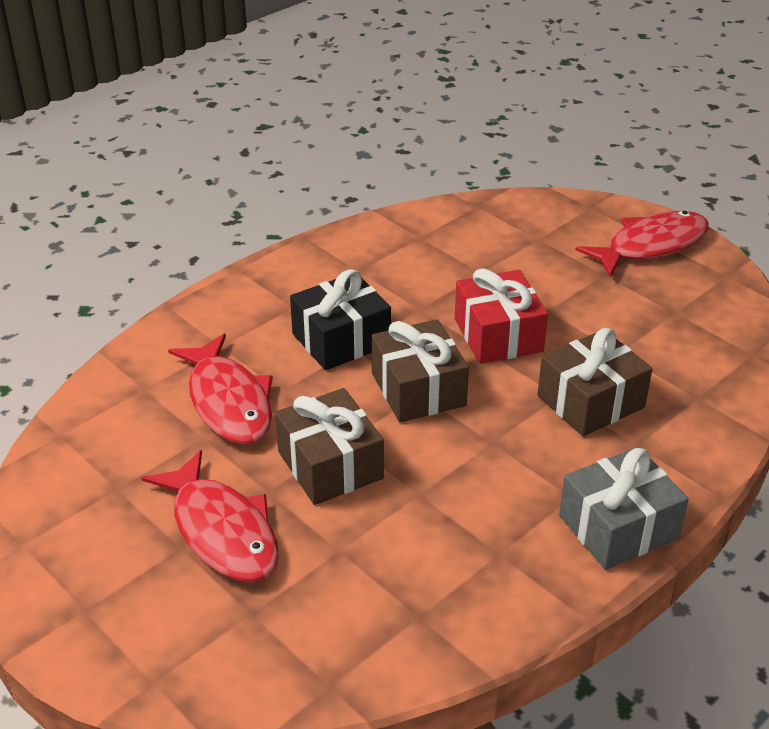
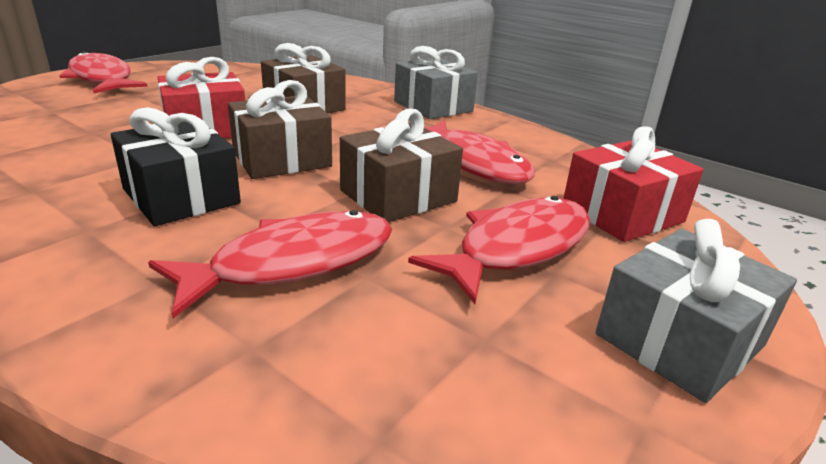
camera: 100 degrees left, 10 degrees down
(79, 594) = (679, 340): none -> grey gift
(271, 636) = (622, 214): none -> red gift
(409, 535) = (473, 163): none -> red fish

